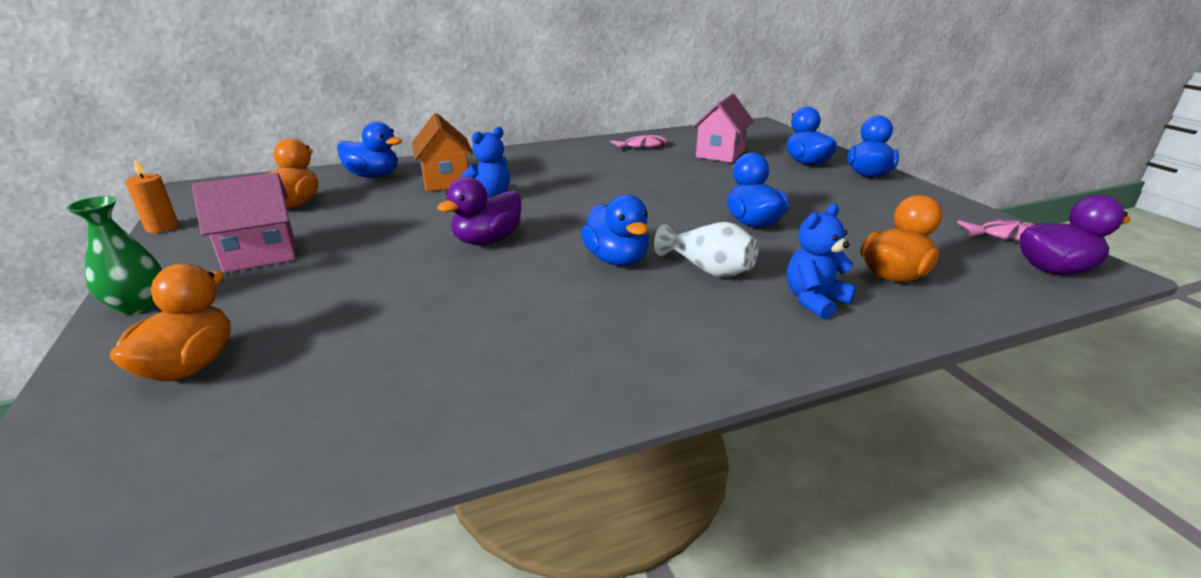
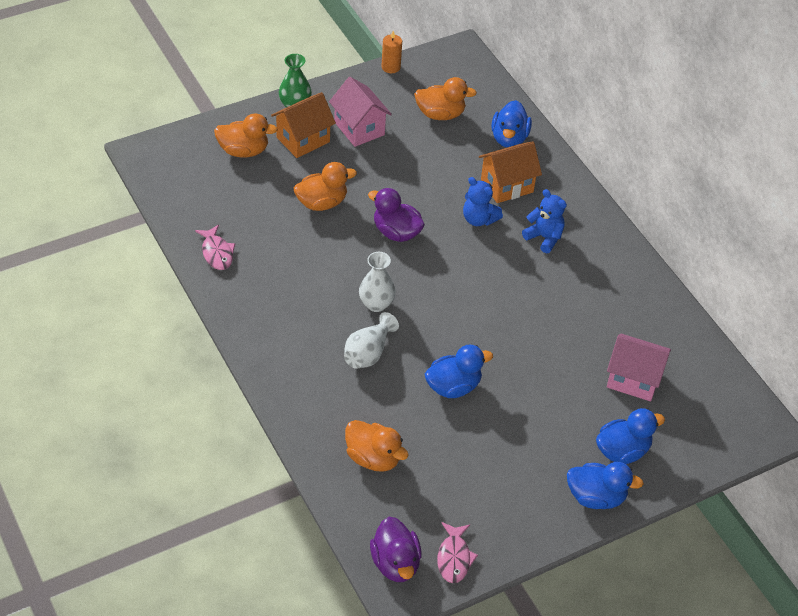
camera: 80 degrees right, 20 degrees up
(232, 301) = (303, 140): none -> orange house
(394, 290) = (322, 203): none -> orange duck
(616, 260) = (376, 304): blue duck -> white vase
(642, 146) = (642, 315): pink fish -> pink fish (217, 253)
(814, 300) = (332, 405): blue teddy bear -> blue teddy bear (544, 237)

